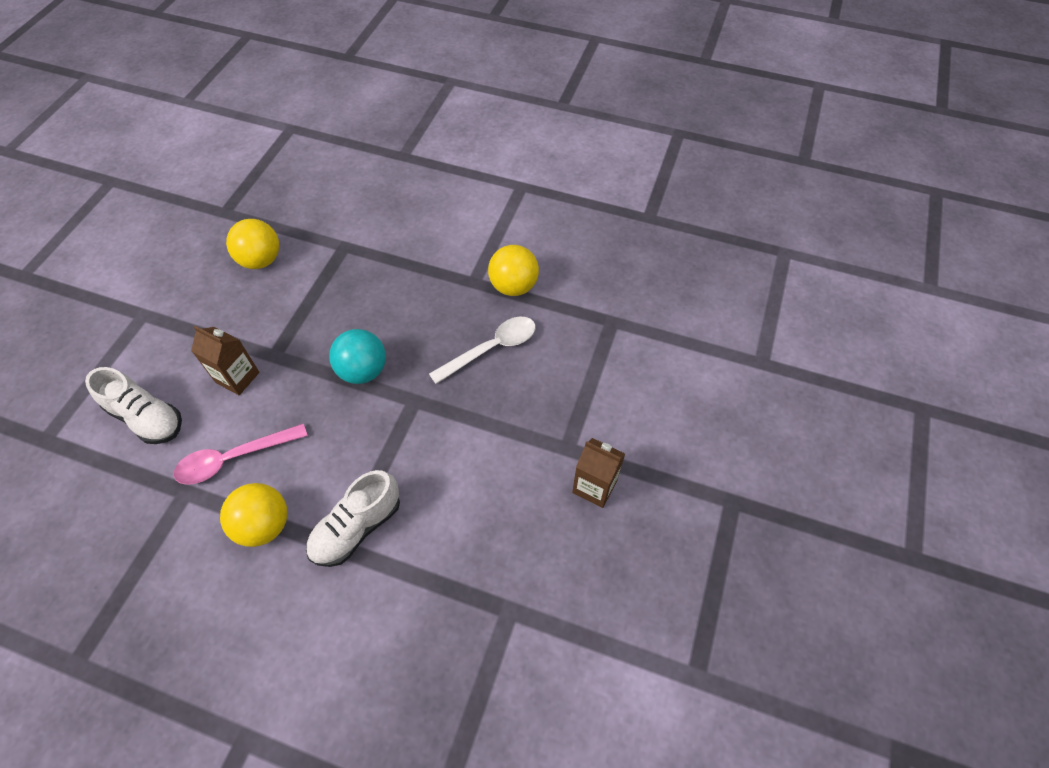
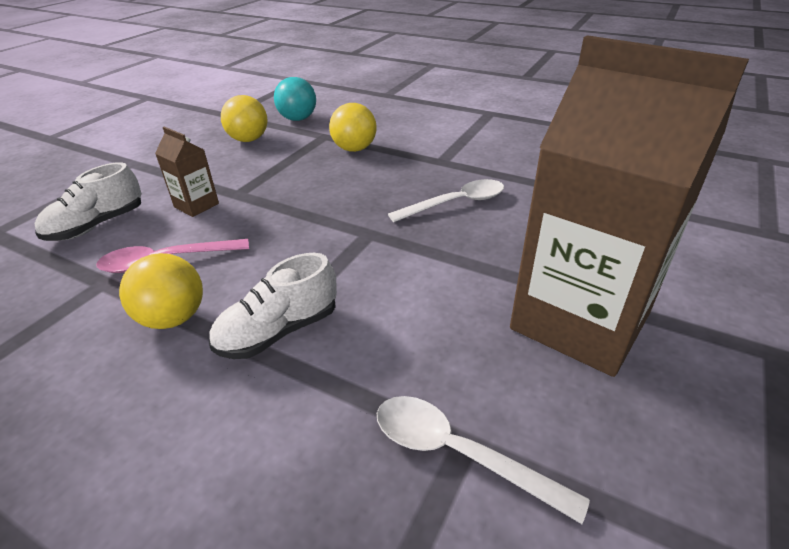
camera: 10 degrees right, 20 degrees down
(147, 418) = (97, 225): white shoe -> white shoe turned 90 degrees clockwise
(363, 371) = (321, 209): turquoise ball -> turquoise ball (298, 119)
(505, 619) = (459, 453): none -> white spoon
(513, 286) = (481, 166): yellow ball -> yellow ball (354, 149)
(594, 486) = (580, 321): brown carton -> brown carton, size x2.40

